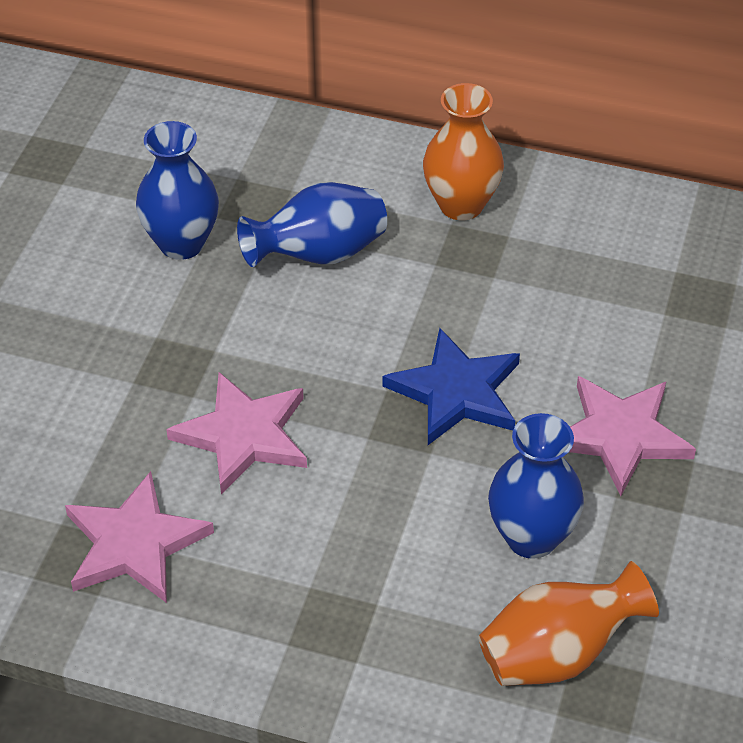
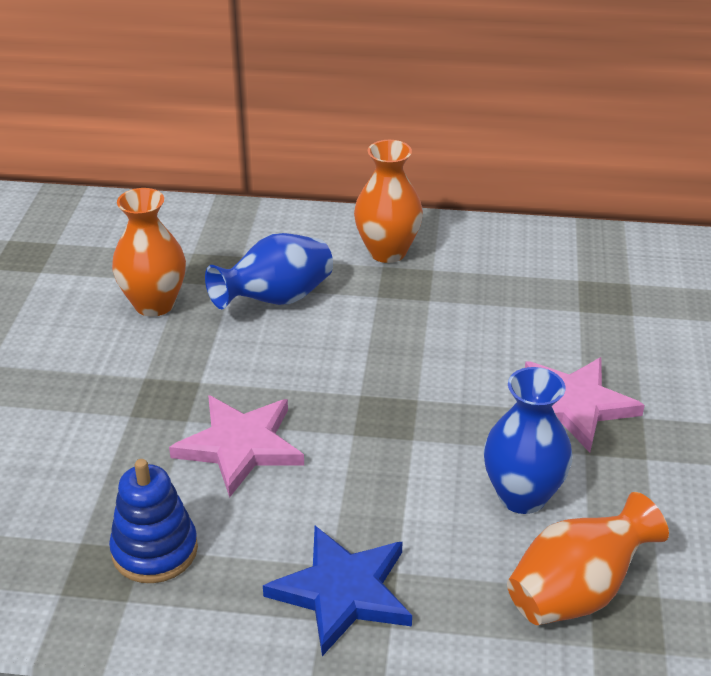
camera: 10 degrees left, 10 degrees down
(134, 543) = (155, 550): pink star -> blue stacking toy
(181, 243) = (154, 304): blue vase -> orange vase
(456, 392) = (422, 389): blue star -> blue star (342, 592)

